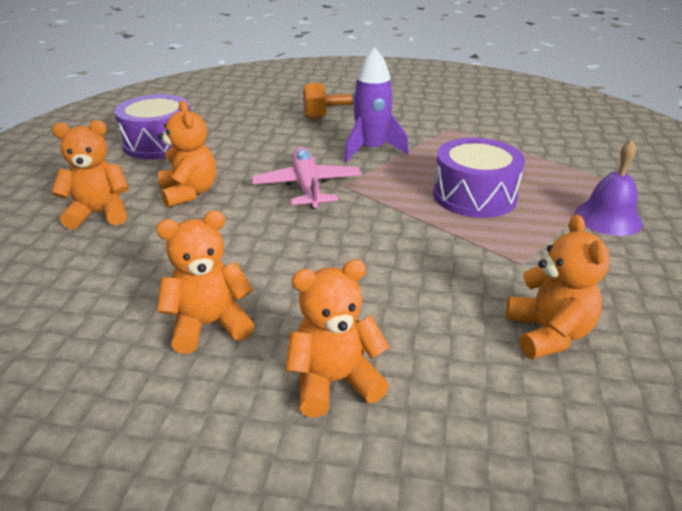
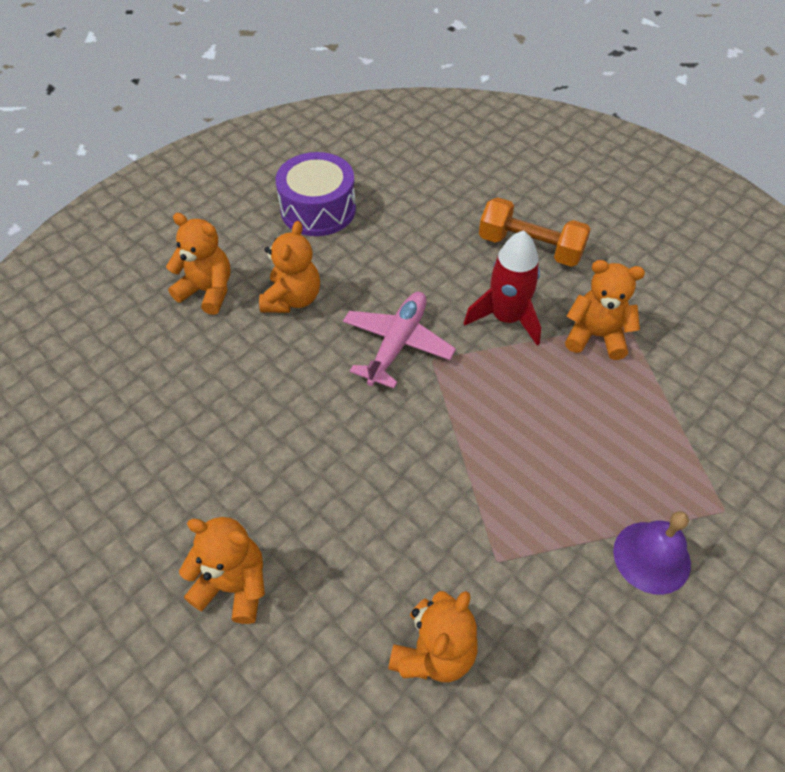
camera: 35 degrees right, 20 degrees up
(209, 325) = (196, 472): orange teddy bear -> orange teddy bear (596, 336)
(371, 150) = (506, 318): purple rocket -> red rocket
(474, 196) = (544, 445): purple drum -> none

